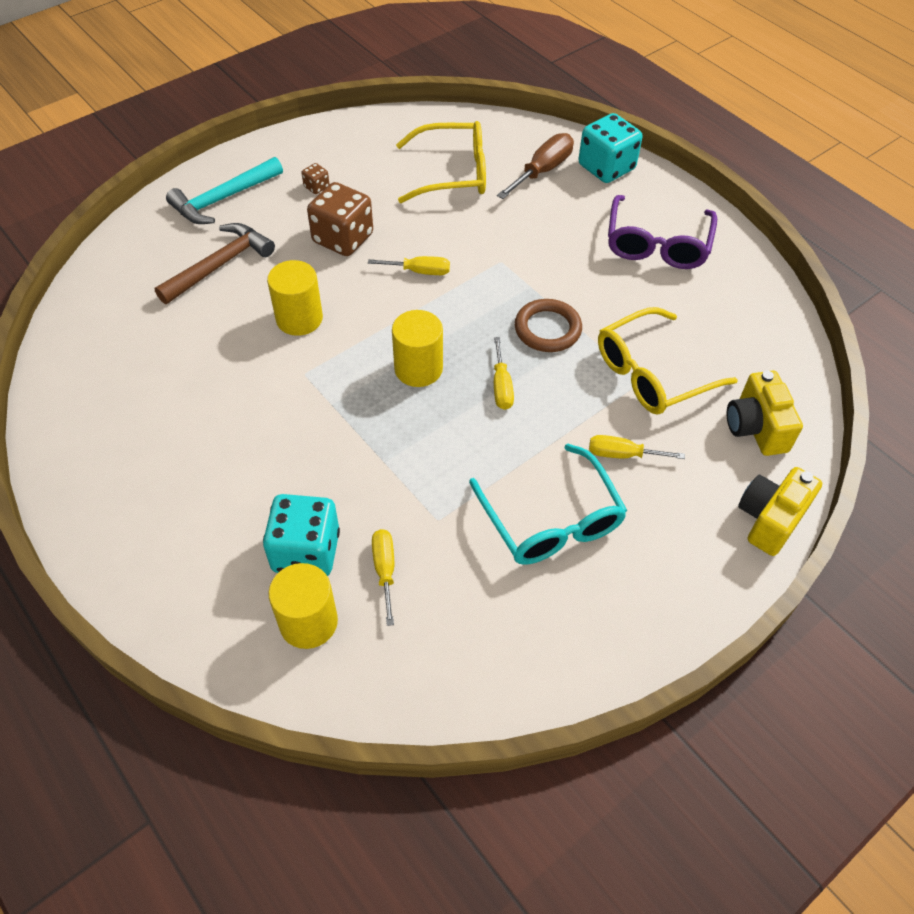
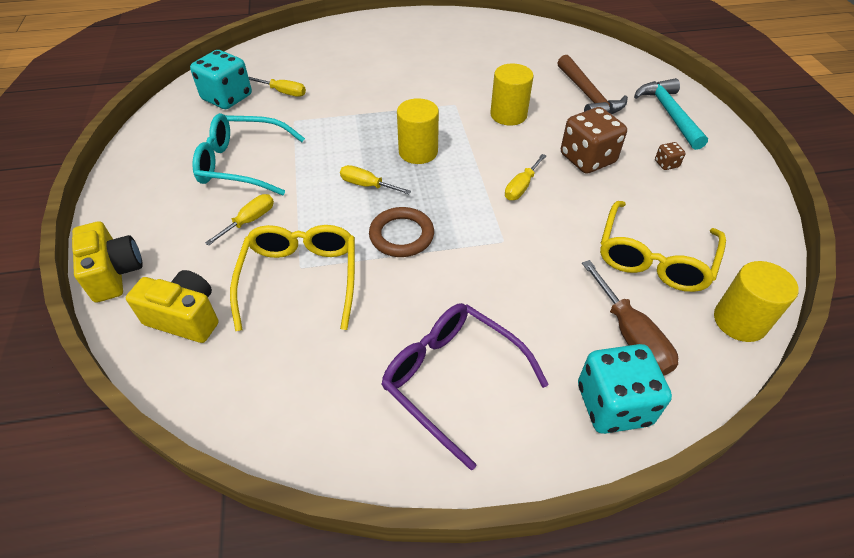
camera: 120 degrees right, 5 degrees down
(306, 551) = (324, 72): turquoise dice -> turquoise dice (227, 98)
(308, 622) = (283, 63): yellow cylinder -> yellow cylinder (739, 321)

